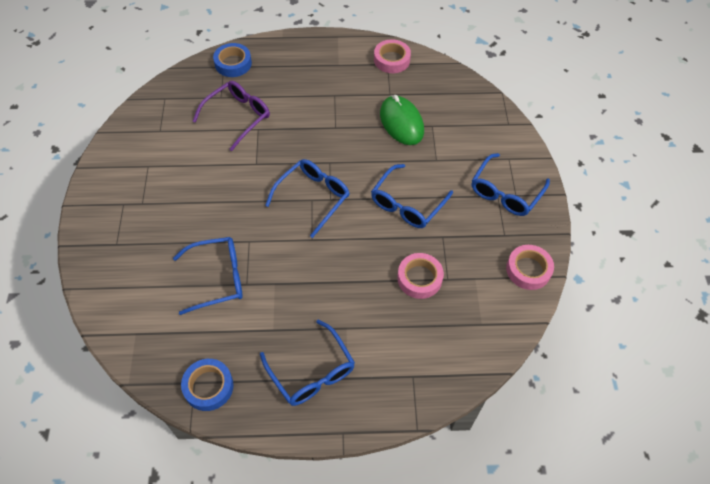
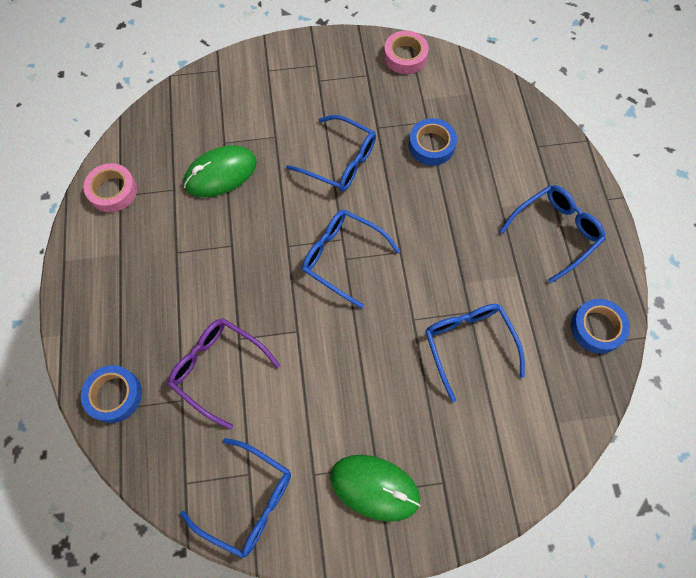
camera: 95 degrees left, 10 degrees up
(127, 201) = (375, 487): none -> green mouse
(419, 278) = (431, 145): pink tape -> blue tape
(505, 192) = (314, 73): blue glasses -> blue glasses (248, 501)

